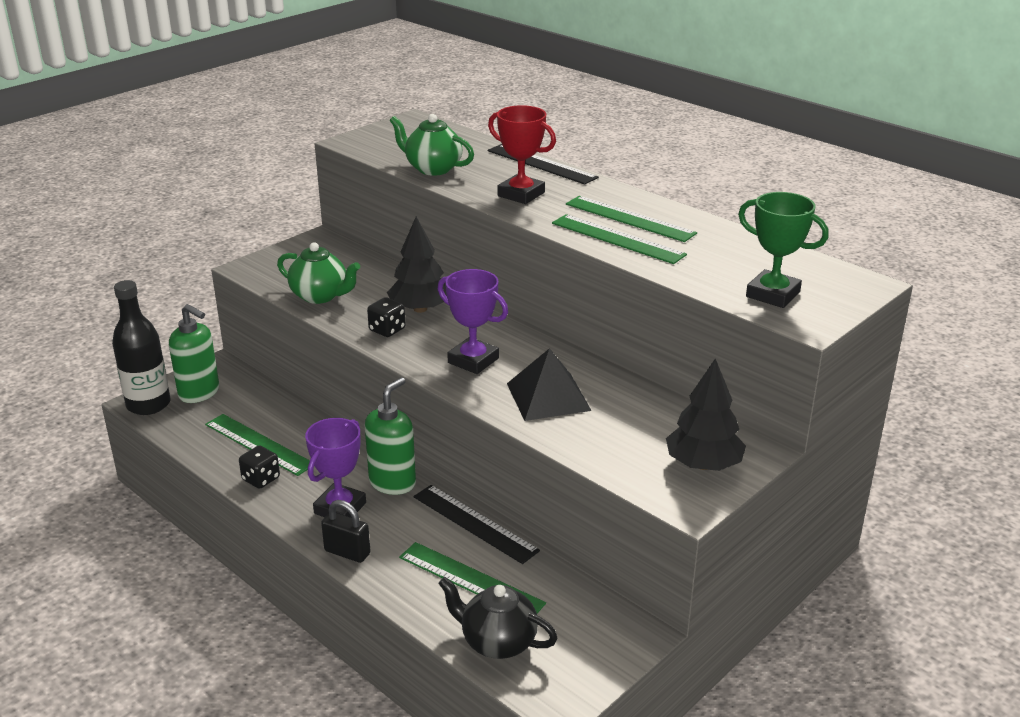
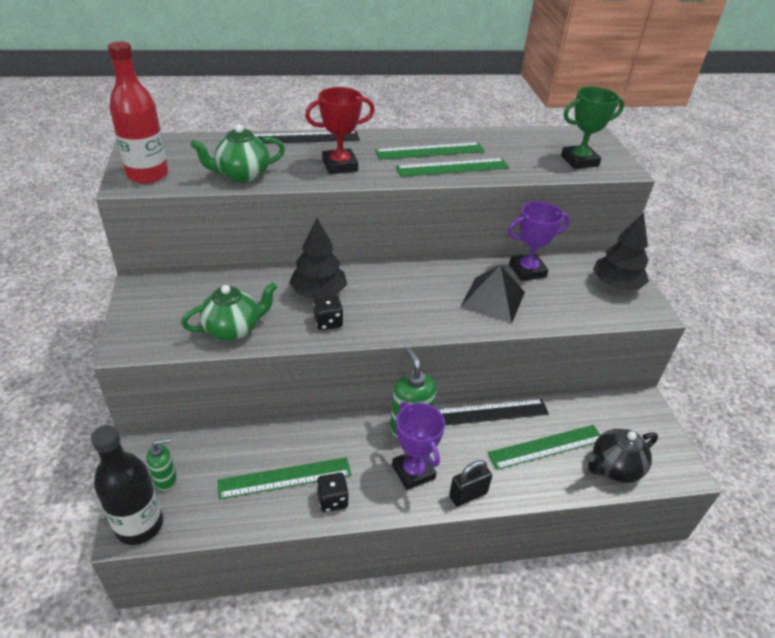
camera: 55 degrees left, 10 degrees up
(199, 393) = (166, 480): green soap dispenser -> green soap dispenser, size x0.60
(373, 142) = (147, 175): none -> red bottle
(473, 361) = (416, 306): purple trophy -> purple trophy (527, 271)

